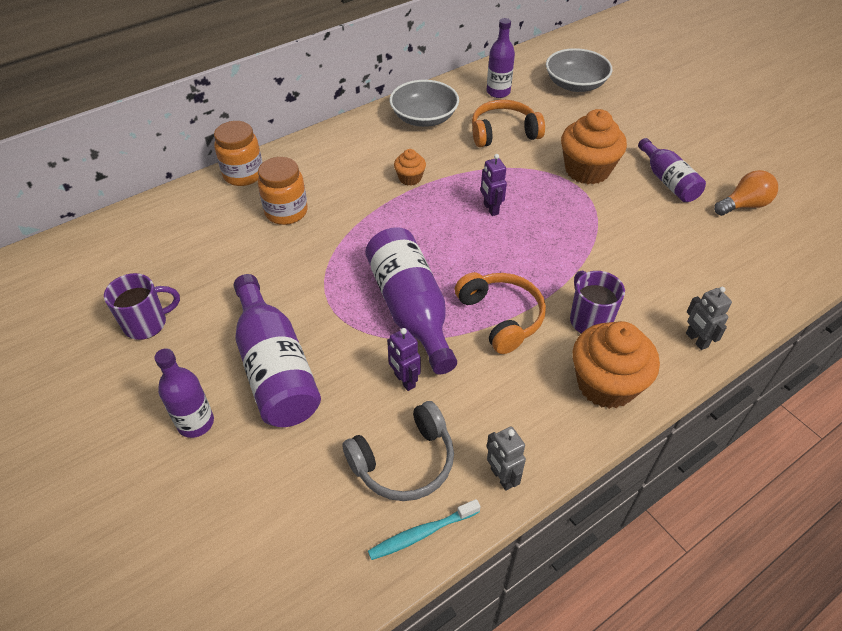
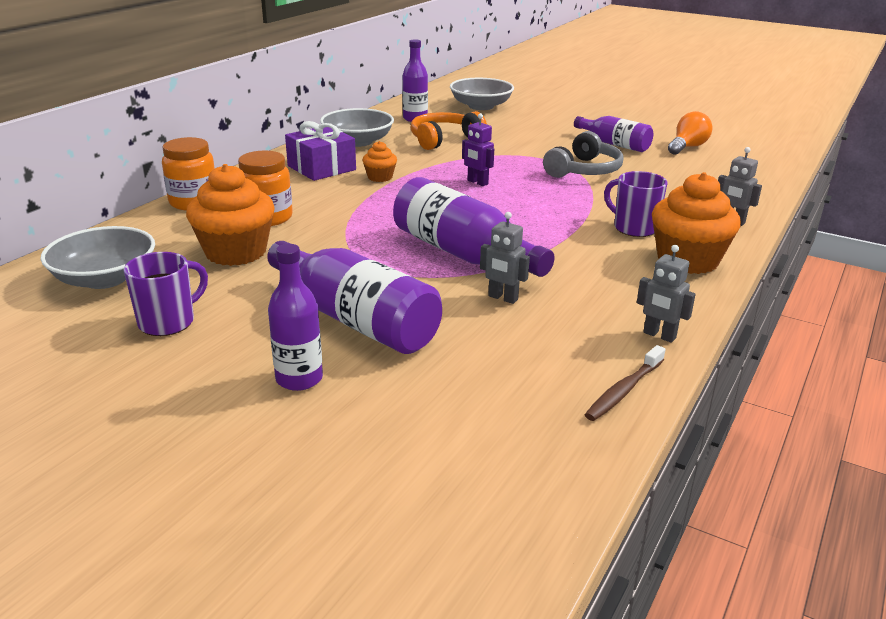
camera: 25 degrees left, 20 degrees down
(133, 256) = (105, 278): none -> grey bowl
(369, 151) = (321, 168): none -> purple gift
(404, 380) = (502, 298): purple robot -> grey robot
(404, 462) = (557, 349): grey headphones -> grey headphones (584, 170)
(422, 533) = (624, 390): turquoise toothbrush -> brown toothbrush
(501, 317) = (554, 241): orange headphones -> none
(587, 170) = (541, 148): orange cupcake -> orange cupcake (236, 252)

